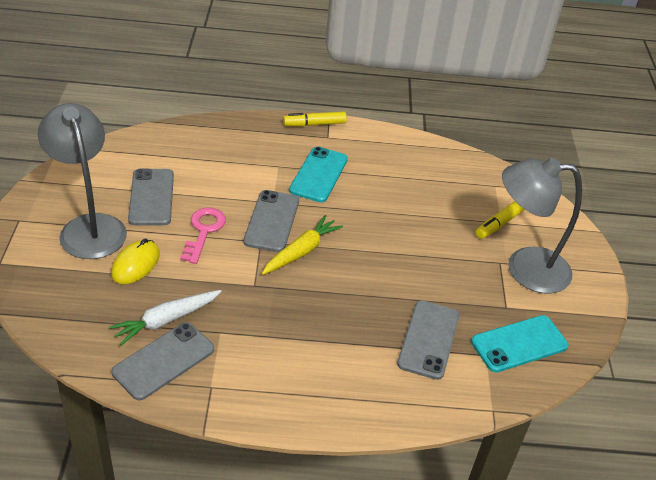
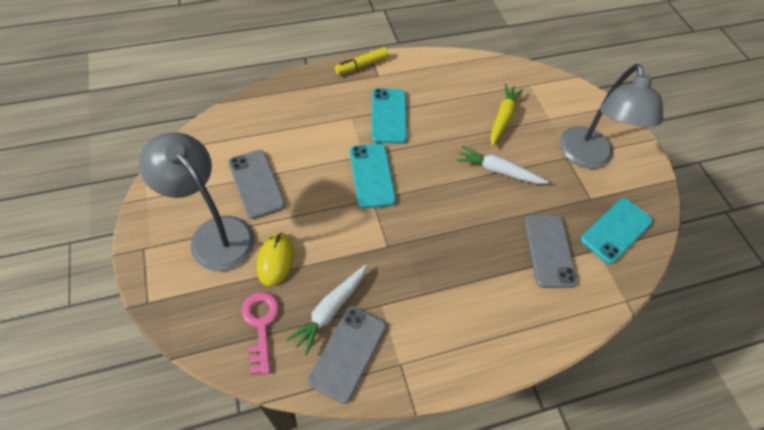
camera: 20 degrees left, 15 degrees up
(203, 231) = (319, 204): pink key -> pink key (260, 324)
(272, 221) = (372, 175): grey phone -> turquoise phone
(301, 251) = (410, 198): yellow carrot -> yellow carrot (502, 118)
(412, 253) = (498, 171): none -> white carrot
(499, 224) = (550, 120): yellow marker -> none
(525, 268) = (587, 157): grey lamp -> grey lamp turned 75 degrees counterclockwise

